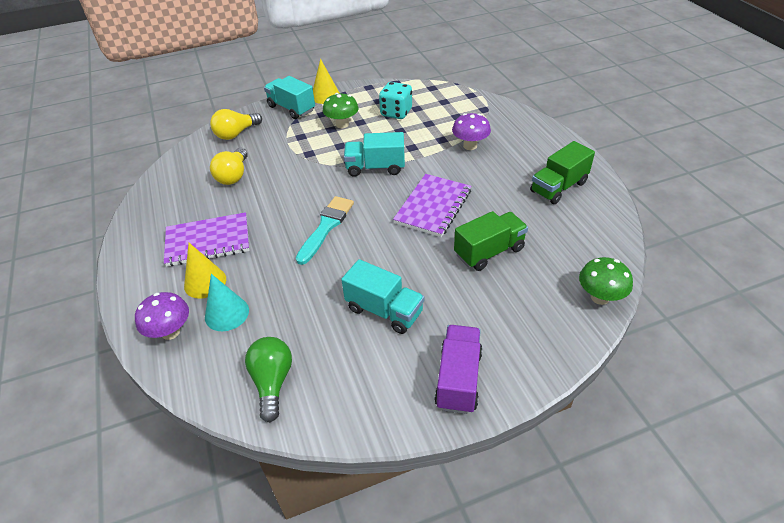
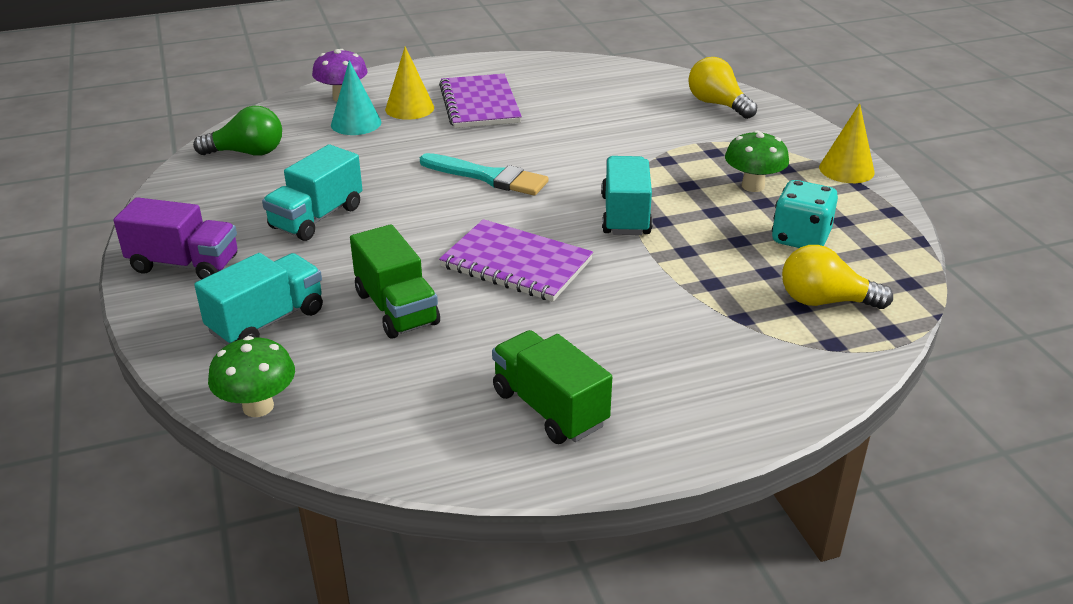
camera: 90 degrees right, 10 degrees down
(233, 176) = (612, 109): yellow light bulb -> yellow light bulb (825, 301)
(291, 108) = (797, 142): turquoise truck -> turquoise truck (267, 321)
(470, 146) = (691, 314): purple mushroom -> none

